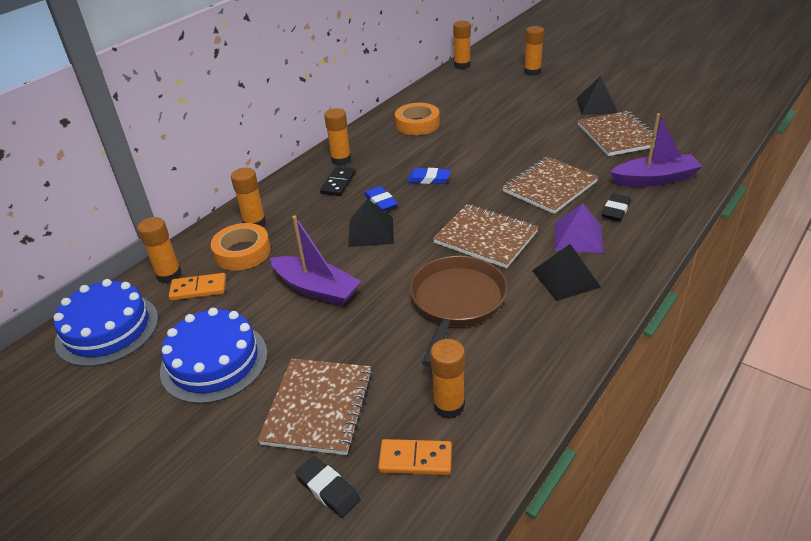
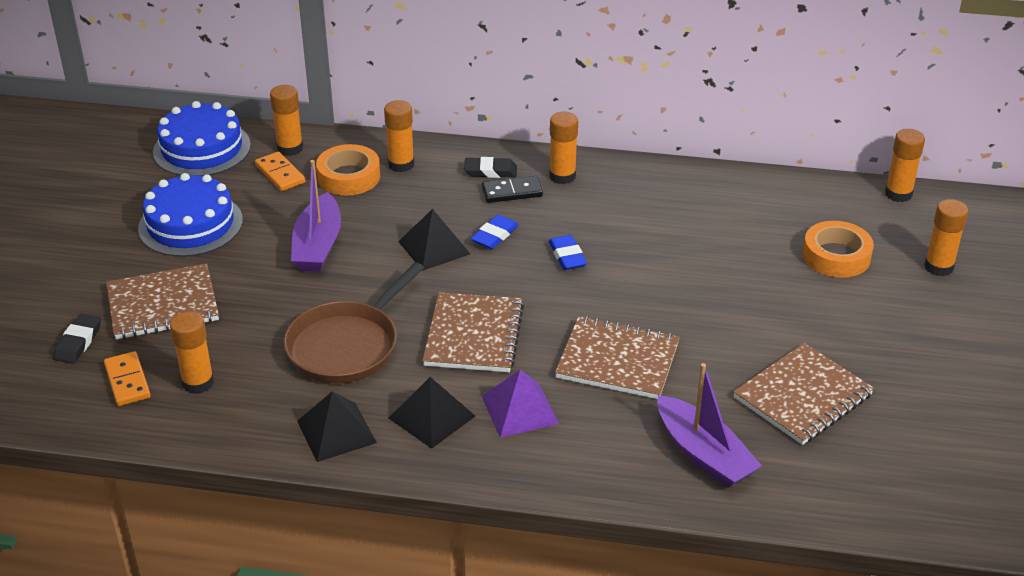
camera: 60 degrees right, 0 degrees up
(417, 124) = (692, 206): orange tape -> orange tape (836, 256)
(456, 302) = (347, 345): brown pan -> brown pan turned 135 degrees clockwise
(596, 105) = (880, 357): black pyramid -> black pyramid (336, 431)
(615, 210) = (600, 431): black eraser -> black eraser (490, 171)

